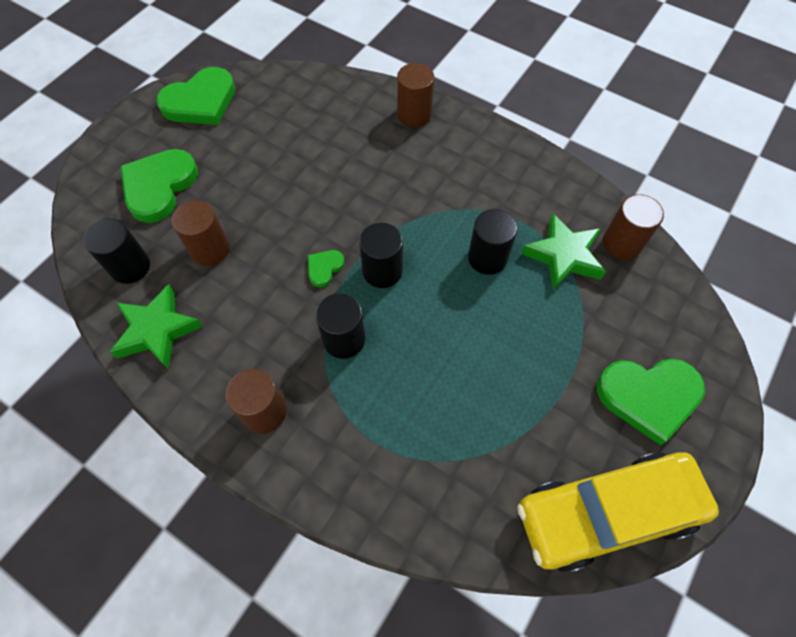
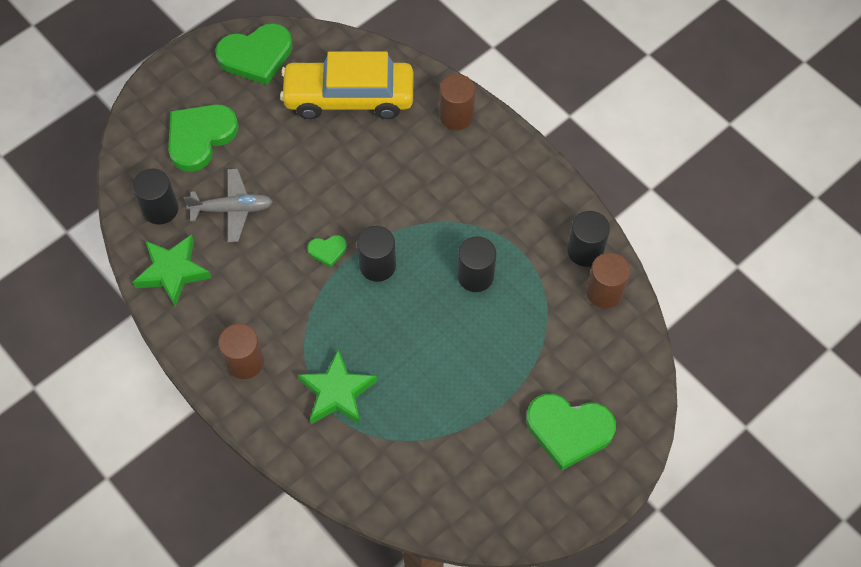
camera: 15 degrees right, 0 degrees up
(210, 249) = (232, 209): brown cylinder -> grey plane
(324, 268) = (327, 250): green heart -> green heart turned 150 degrees counterclockwise
(344, 339) = (326, 318): black cylinder -> black cylinder (585, 251)
(563, 256) = (545, 291): green star -> green star (337, 392)
(606, 512) = (495, 509): yellow car -> yellow car (349, 97)

